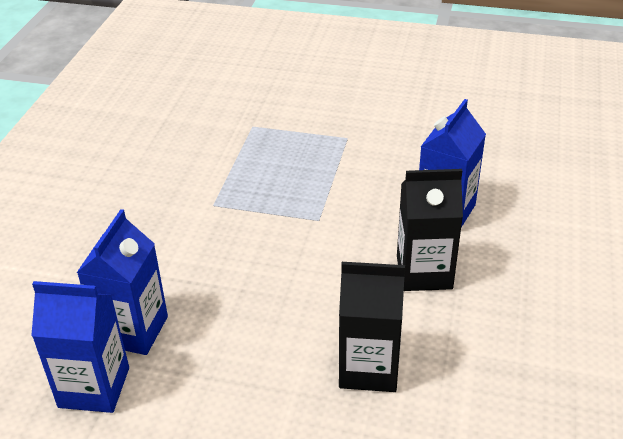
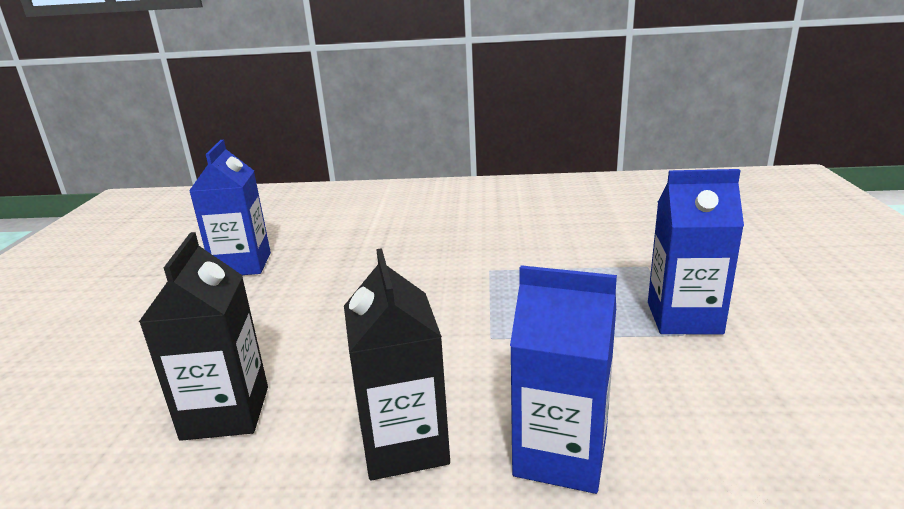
camera: 80 degrees right, 15 degrees down
(133, 330) = (305, 267): blue carton -> blue carton (684, 318)

